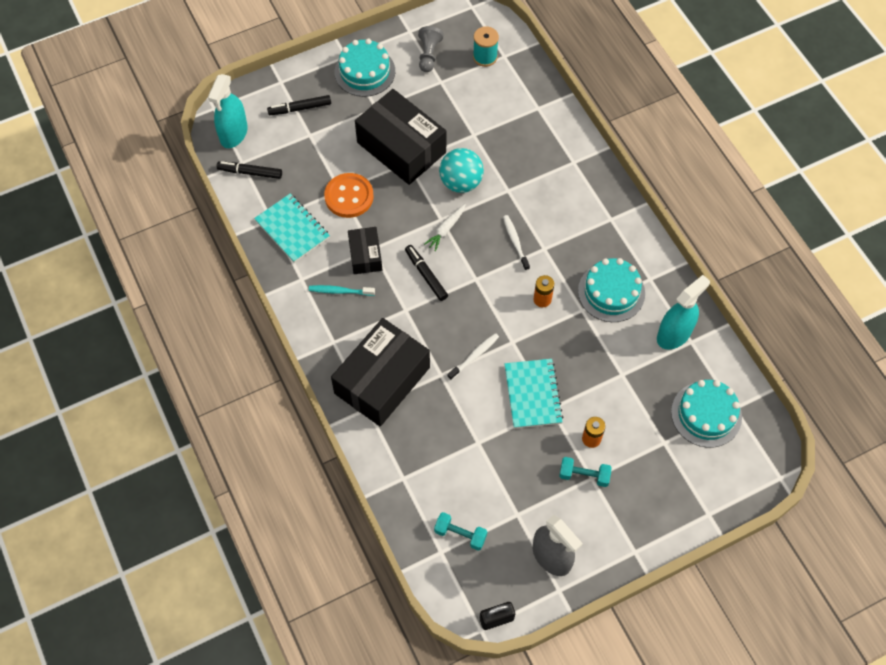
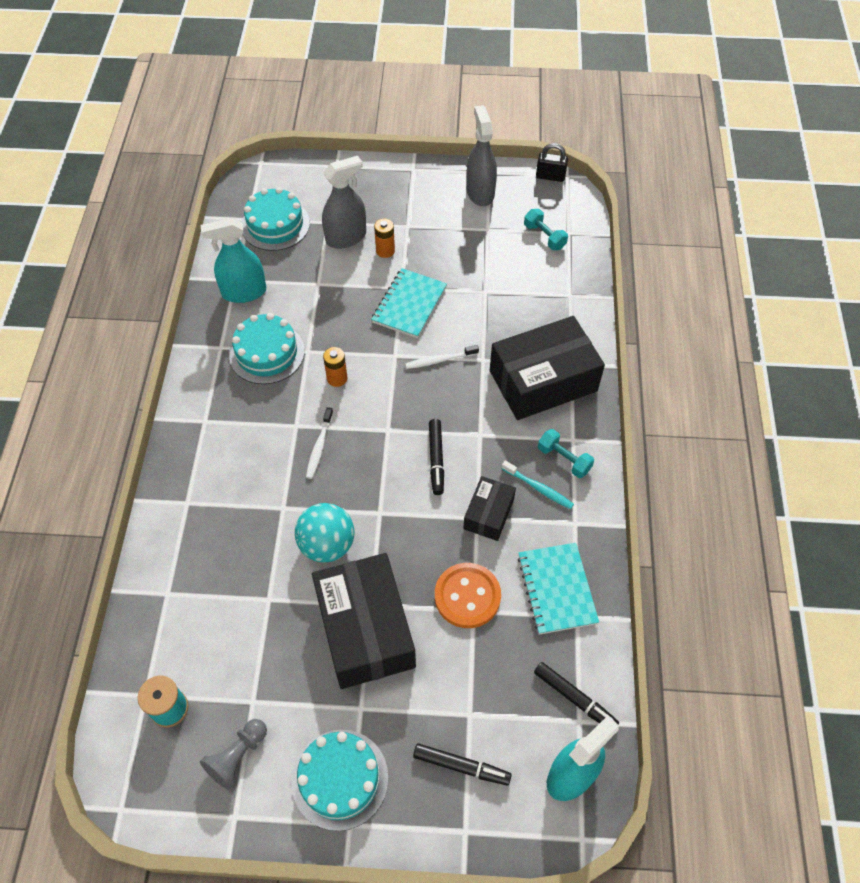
camera: 150 degrees left, 5 degrees down
(446, 229) = (382, 498): white carrot -> none
(584, 475) = (412, 230): turquoise dumbbell -> turquoise dumbbell (564, 459)
(635, 434) = (346, 237): none -> grey spray bottle

